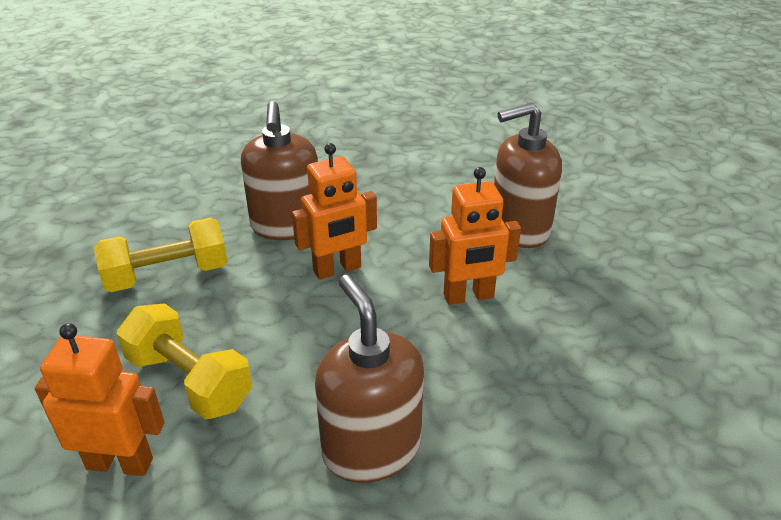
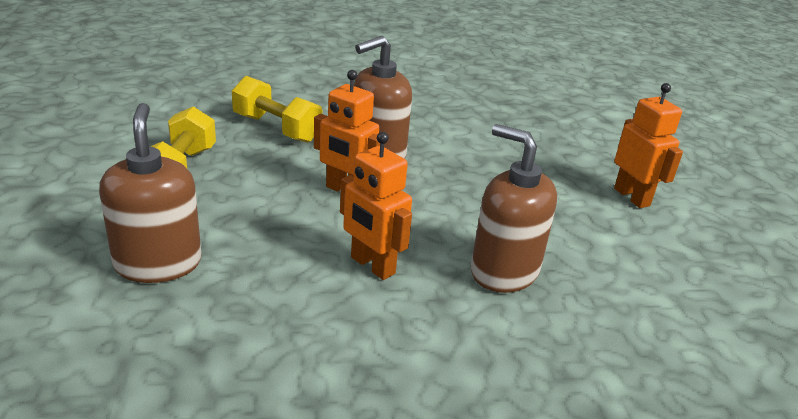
camera: 55 degrees right, 5 degrees down
(120, 463) = (96, 172): orange robot -> orange robot (632, 197)
(371, 448) = (158, 263): brown soap dispenser -> brown soap dispenser turned 45 degrees counterclockwise

